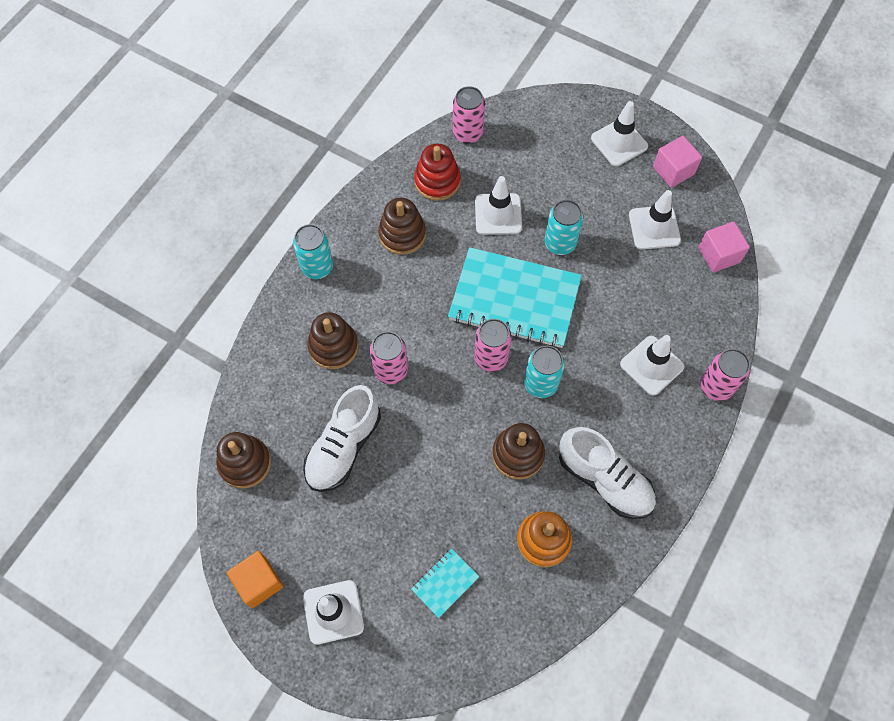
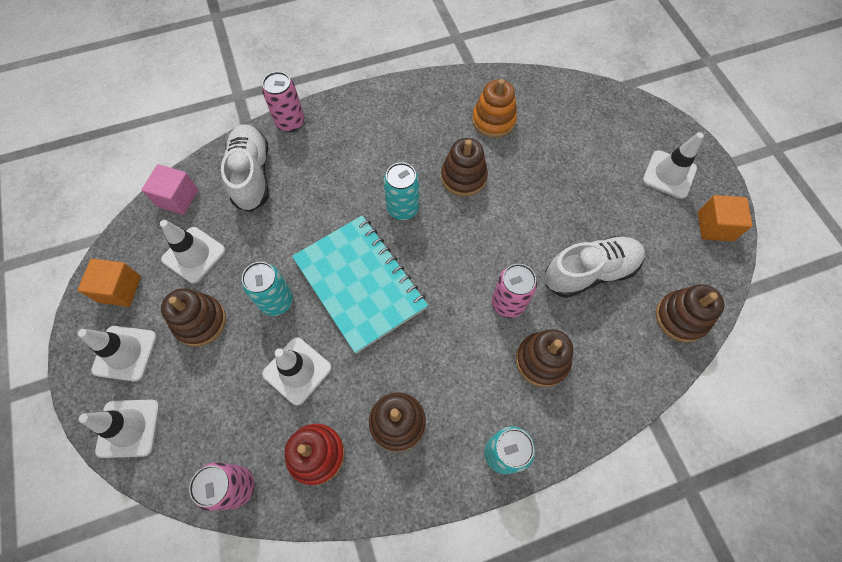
camera: 140 degrees left, 0 degrees up
(445, 583) = (579, 141): turquoise notebook -> none
(491, 358) = (421, 253): pink can -> none
(595, 193) = (200, 321): none -> brown stacking toy
(604, 480) = (421, 124): white shoe -> white shoe (252, 175)
(651, 365) = (314, 164): white traffic cone -> white traffic cone (128, 428)
(673, 170) = (120, 289): pink cube -> orange cube

